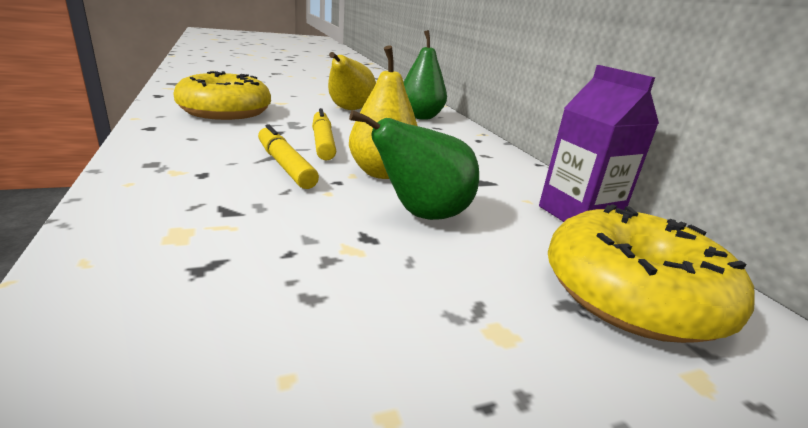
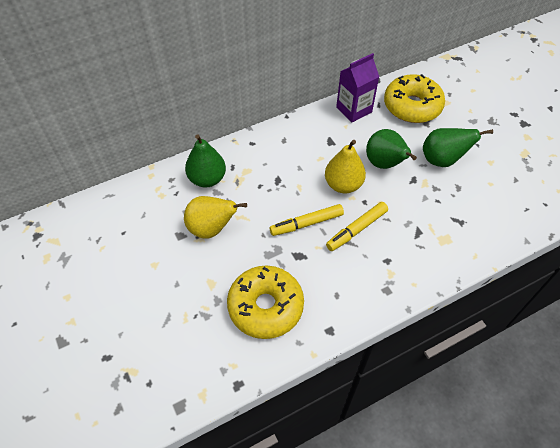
camera: 95 degrees left, 30 degrees up
(420, 295) = (442, 160): none -> green pear

